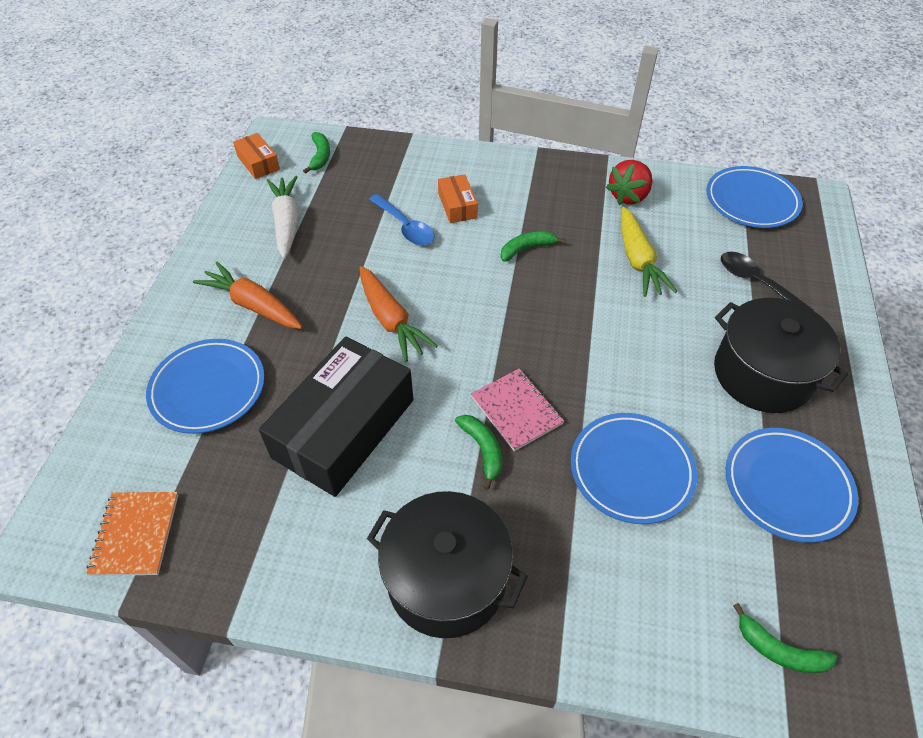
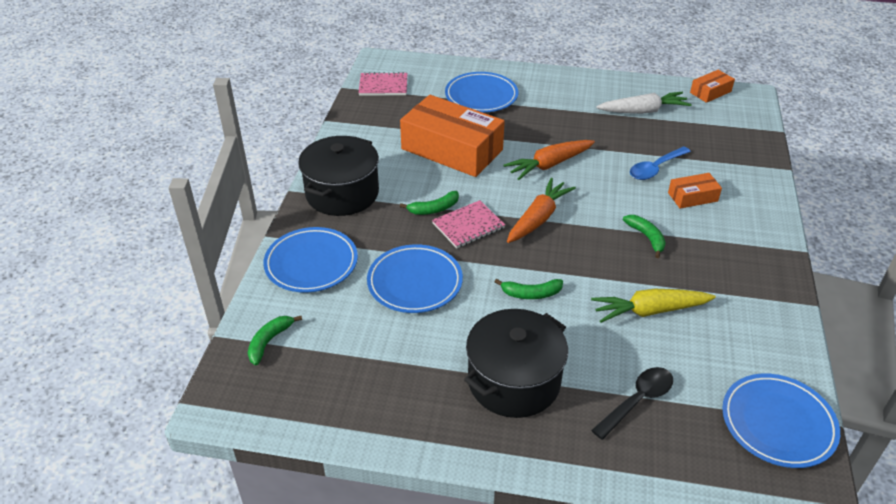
camera: 90 degrees right, 10 degrees down
(135, 534) = (383, 86): orange notebook -> pink notebook
(253, 305) = (554, 105): orange carrot -> orange carrot (538, 218)
(320, 156) = (731, 120): green banana -> green banana (531, 294)
(344, 428) = (452, 149): black box -> orange box
(628, 196) = (748, 314): red strawberry -> none
(787, 486) = (395, 374): blue plate -> blue plate (311, 263)

